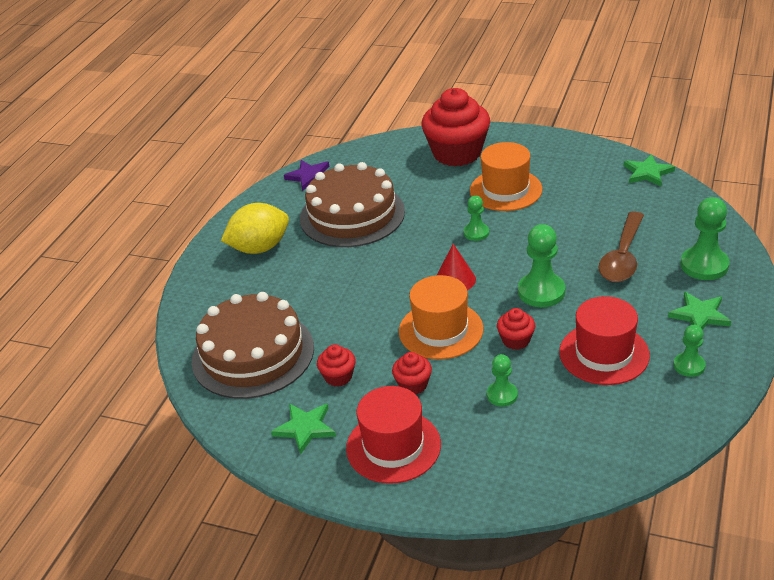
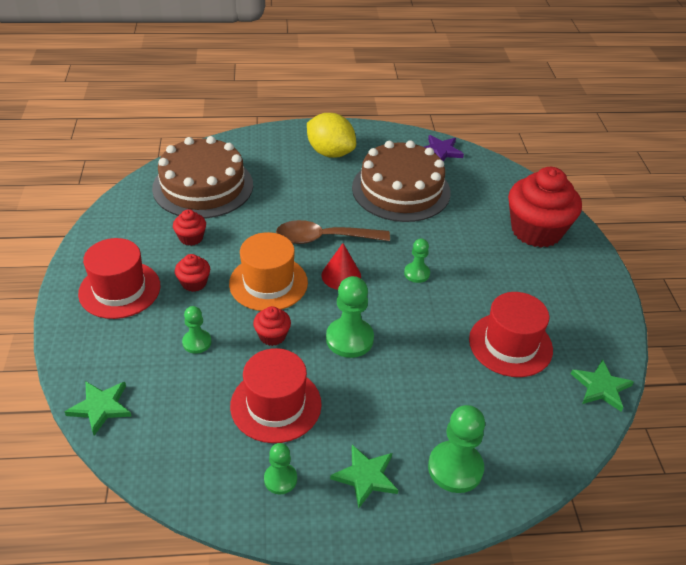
camera: 60 degrees right, 5 degrees up
(305, 428) = (129, 236): green star -> green star (101, 407)
(505, 190) = (497, 278): orange hat -> none
(586, 203) = (510, 344): none -> red hat
(622, 257) = (434, 392): brown spoon -> brown spoon (324, 238)

